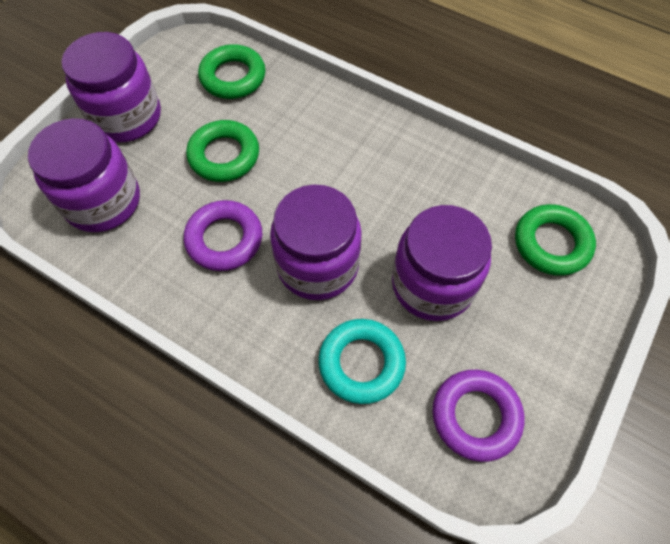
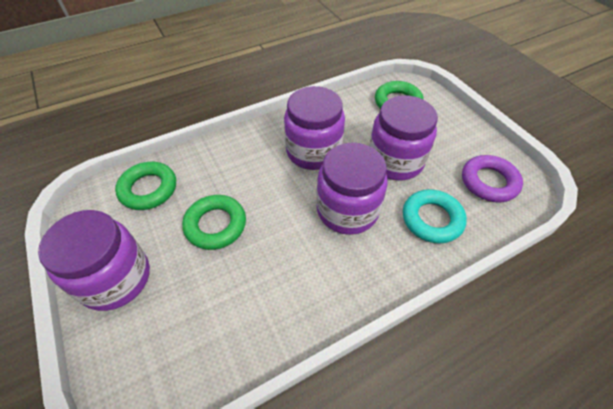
camera: 60 degrees left, 10 degrees down
(103, 201) = (188, 333): purple jar -> purple jar (313, 151)
(224, 239) = (290, 256): purple ring -> none

